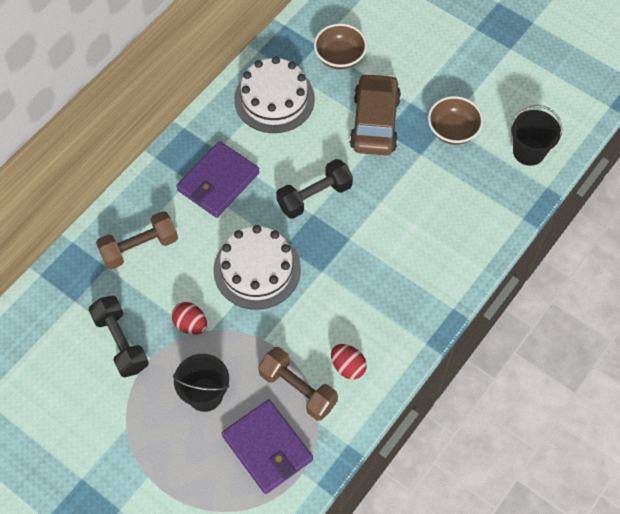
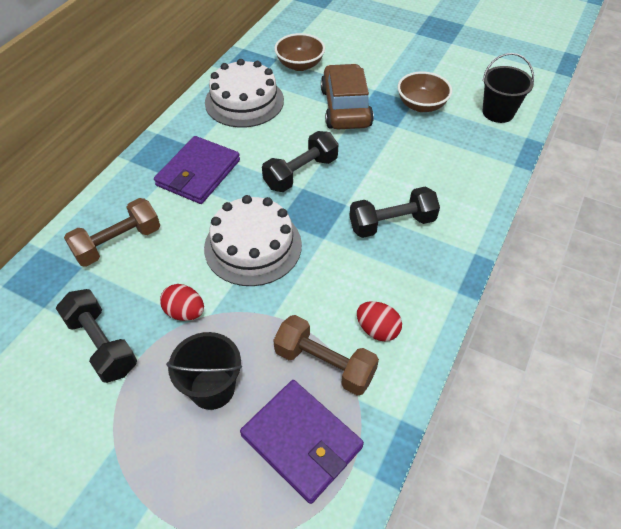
camera: 10 degrees left, 10 degrees down
(386, 266) = (392, 223): none -> black dumbbell

